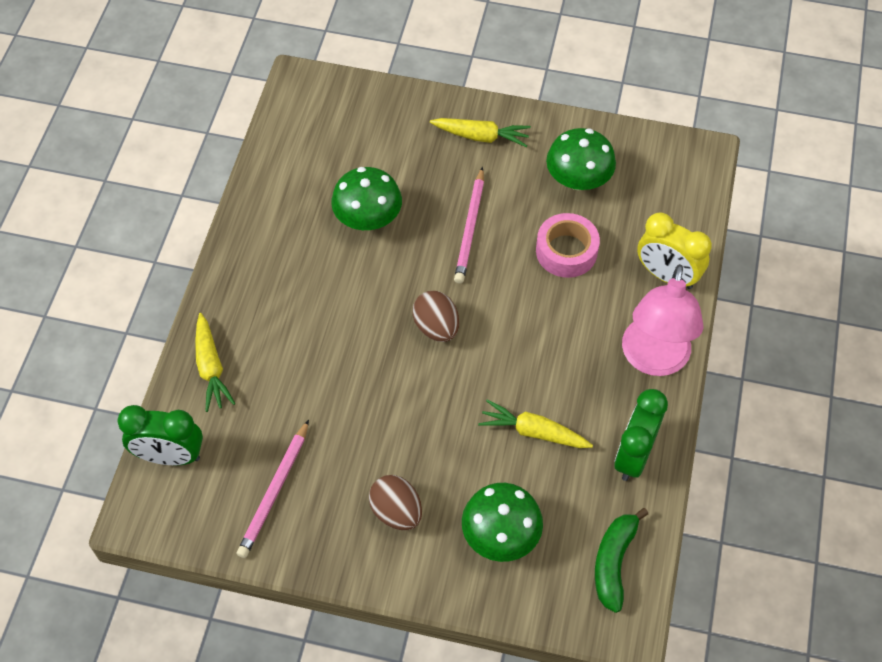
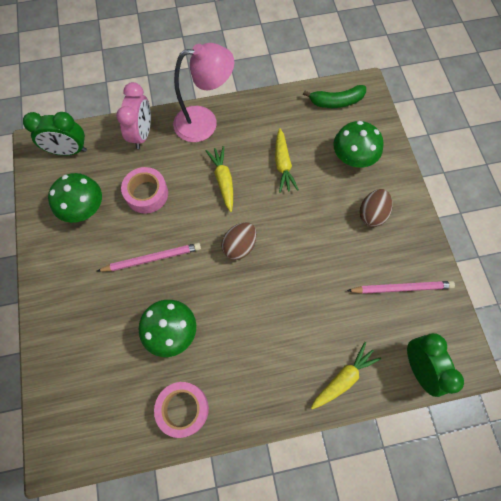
camera: 115 degrees left, 10 degrees up
(277, 201) = (183, 409): none -> pink tape
(481, 136) = (66, 285): yellow carrot -> yellow carrot (223, 180)
(634, 456) = (271, 112): green clock -> green clock (68, 151)
(667, 276) = (142, 134): yellow clock -> pink clock

